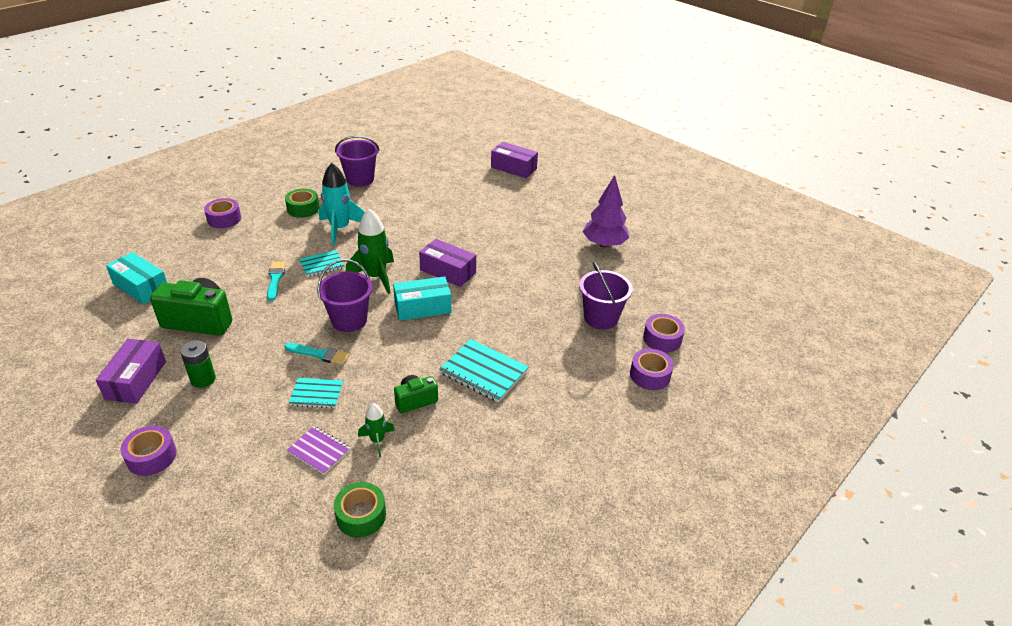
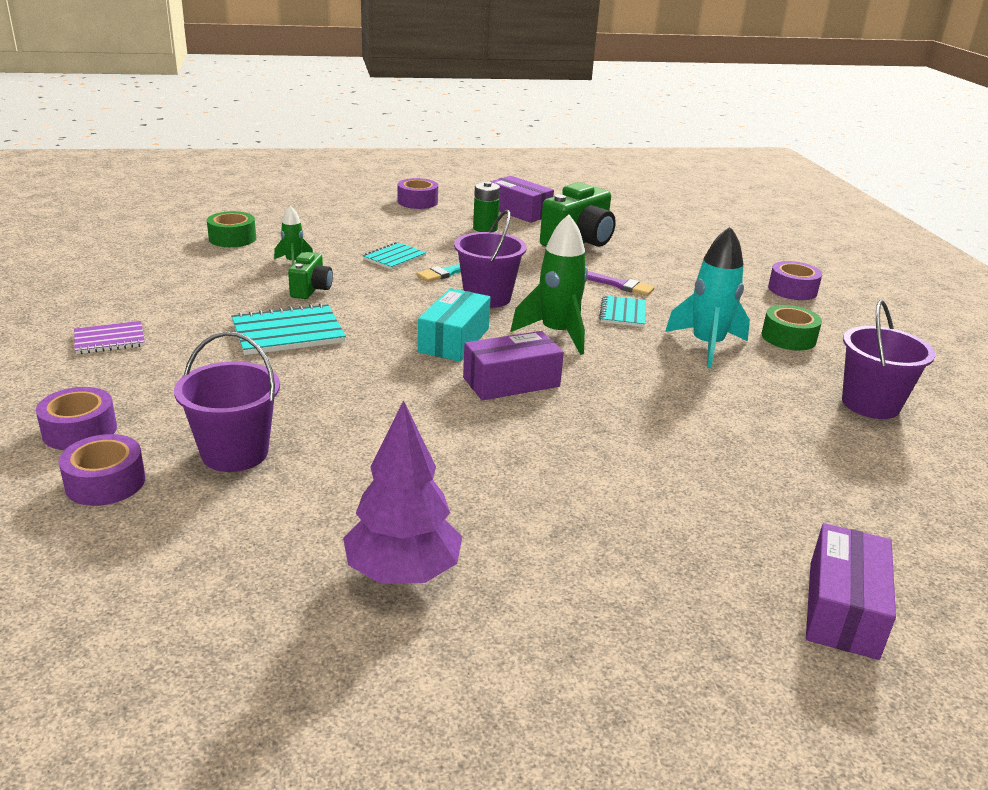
camera: 125 degrees right, 10 degrees down
(141, 287) = (669, 234): turquoise box -> none
(275, 279) = (618, 285): turquoise brush -> purple brush
(319, 451) = (324, 243): purple notebook -> purple notebook (109, 340)
(513, 168) = (842, 609): purple box -> purple box turned 45 degrees counterclockwise

